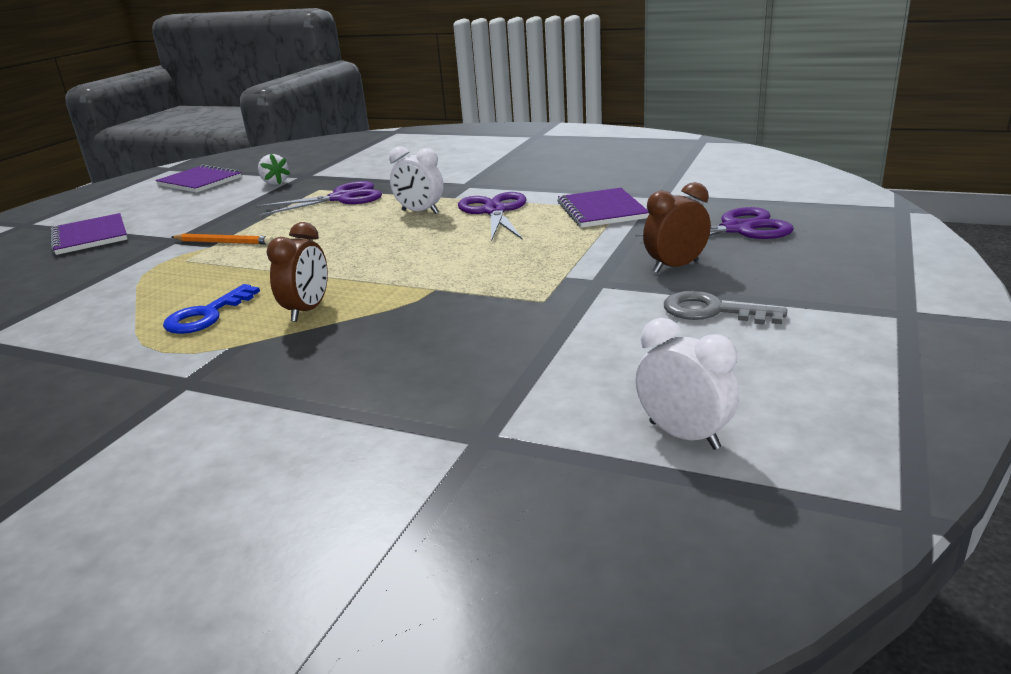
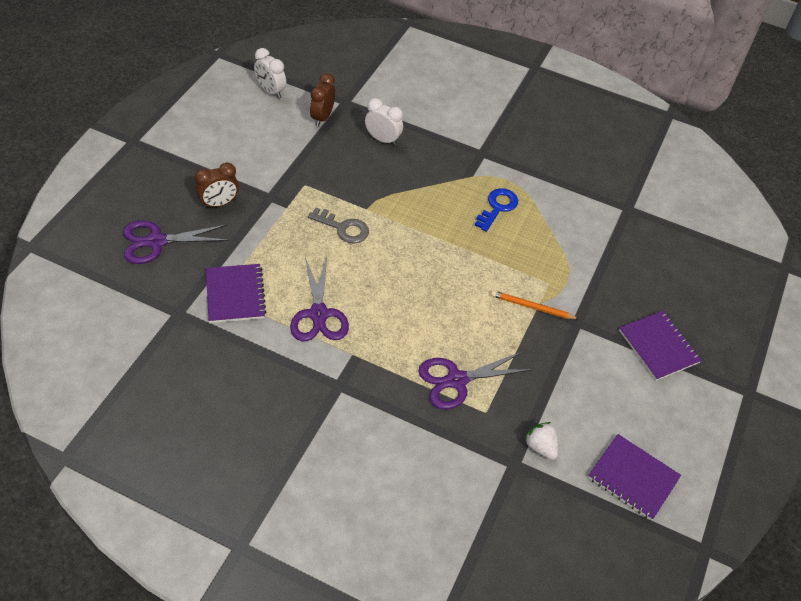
camera: 175 degrees right, 25 degrees up
(307, 310) = (438, 201): brown clock -> brown clock (322, 117)
(420, 212) = (380, 328): white clock -> white clock (382, 139)
(712, 311) = (221, 159): grey key -> grey key (343, 228)

